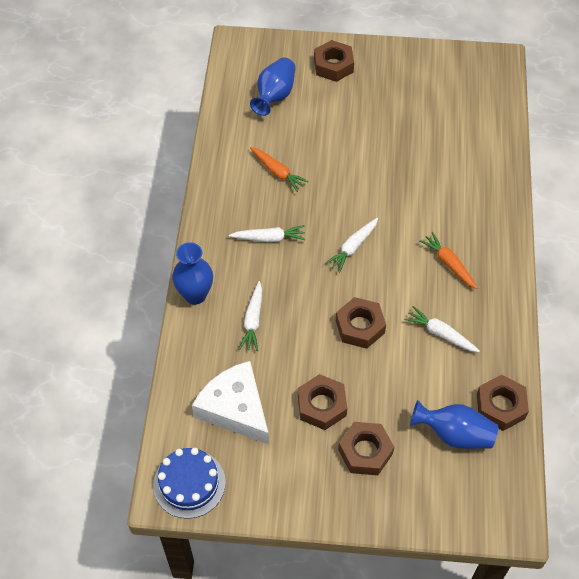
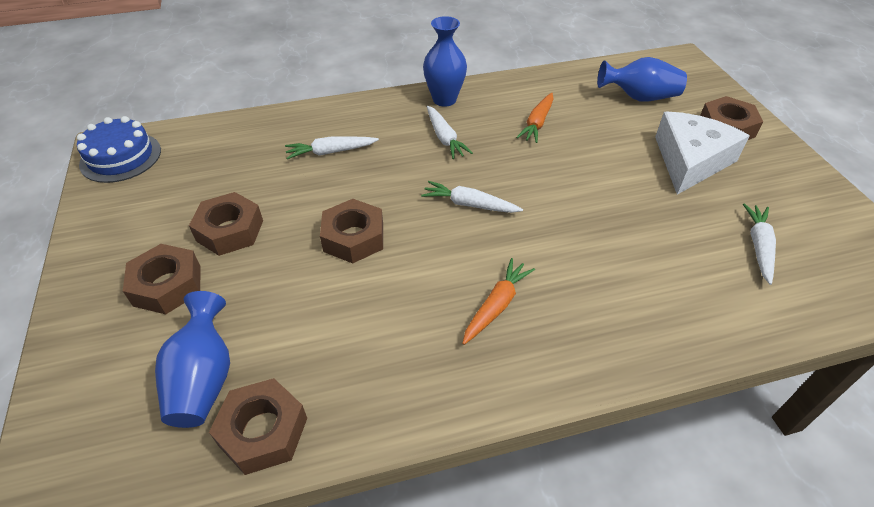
camera: 70 degrees right, 10 degrees down
(195, 295) = (348, 108): blue vase -> blue vase (444, 99)
(235, 408) = (215, 166): white cheese -> white cheese (690, 160)
(440, 334) = (372, 323): white carrot -> white carrot (758, 246)

